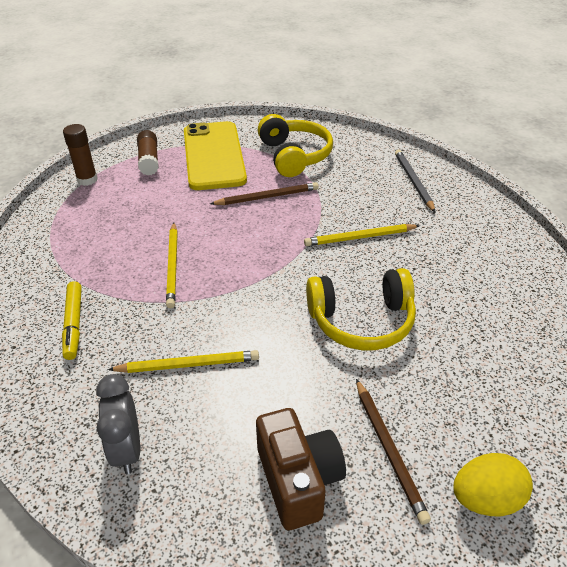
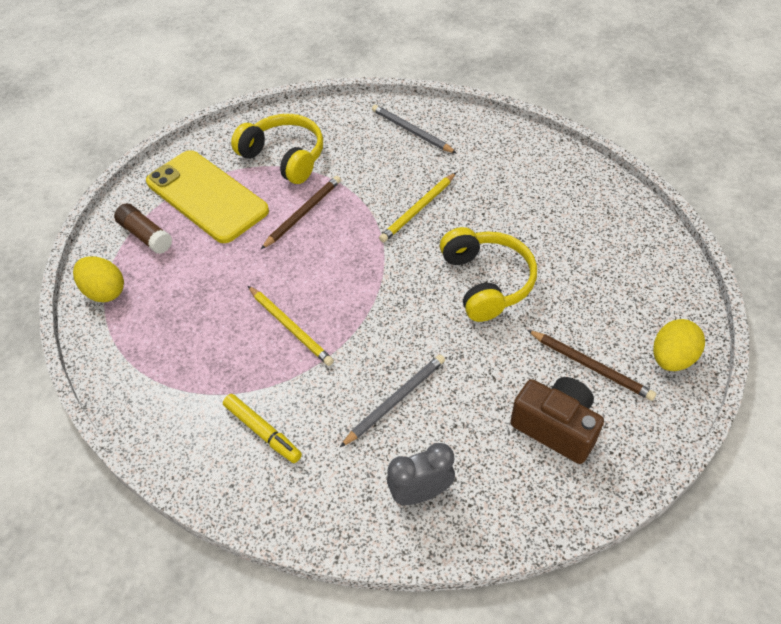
camera: 35 degrees left, 10 degrees up
(87, 180) = (105, 291): brown glue stick -> yellow egg
(127, 450) = (421, 493): grey clock -> grey clock turned 120 degrees clockwise
(188, 364) = (395, 400): yellow pencil -> grey pencil
(361, 321) = (486, 282): yellow headphones -> yellow headphones turned 60 degrees counterclockwise

